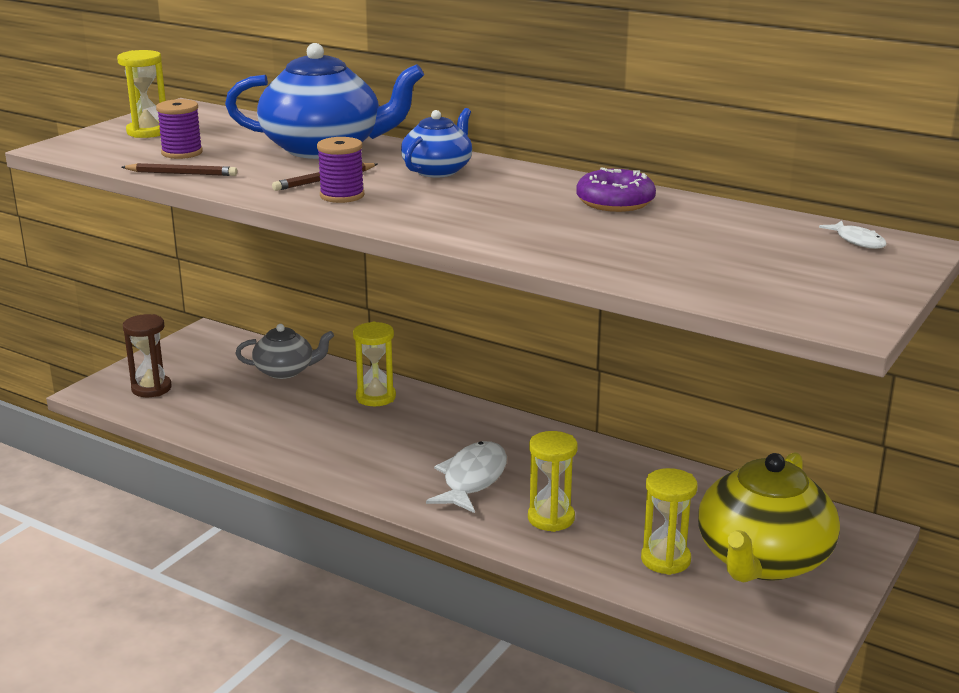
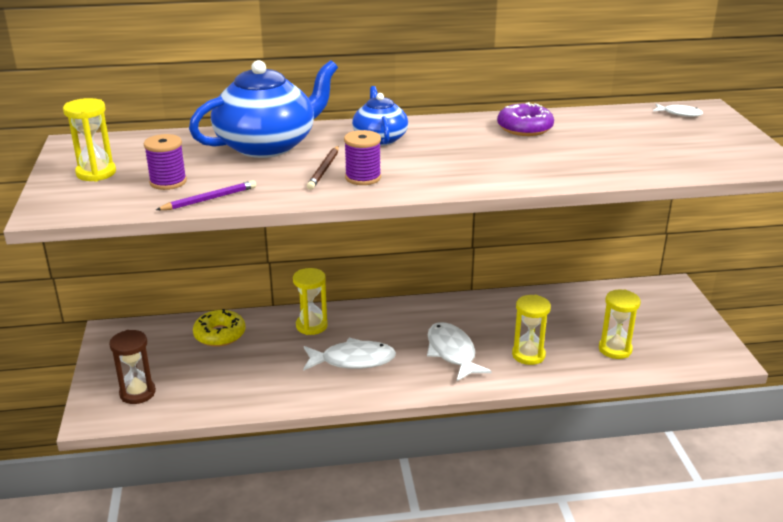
camera: 40 degrees left, 5 degrees up
(182, 174) = (210, 199): brown pencil -> purple pencil
(285, 371) = (220, 334): grey teapot -> yellow donut
(364, 442) = (353, 360): none -> white fish
(762, 560) = (654, 326): yellow teapot -> none

